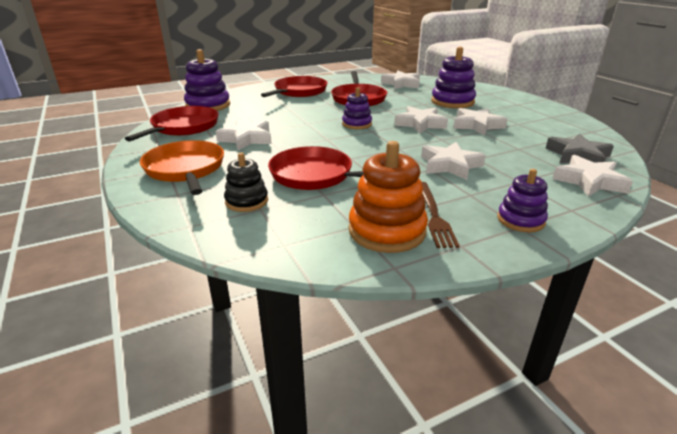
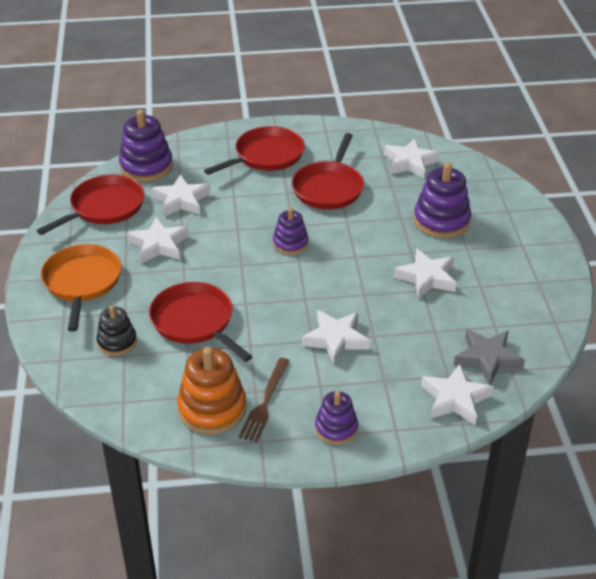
camera: 20 degrees right, 10 degrees up
(420, 124) = (363, 260): white star -> white star (181, 200)

